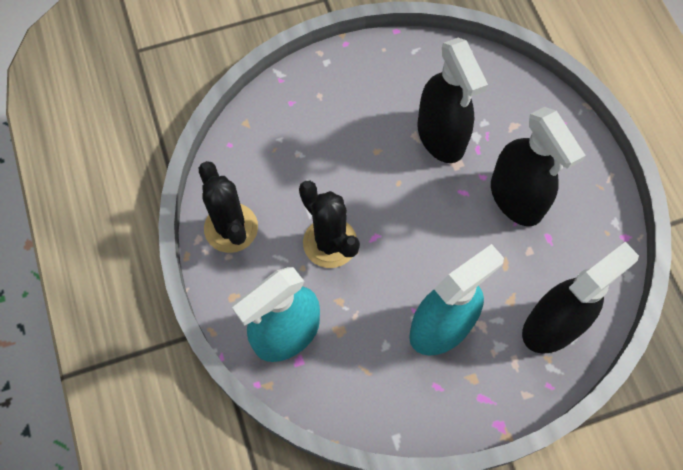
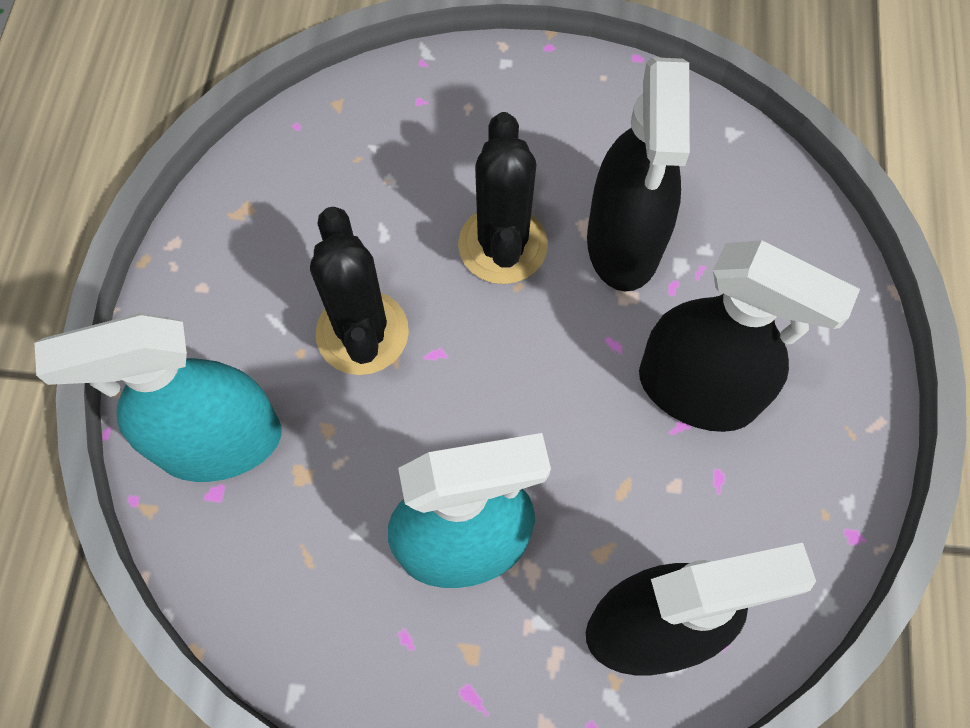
camera: 25 degrees right, 0 degrees up
(231, 228) = (229, 247): black cactus -> black cactus (502, 245)
(516, 198) = (697, 390): black spray bottle -> black spray bottle turned 60 degrees counterclockwise

